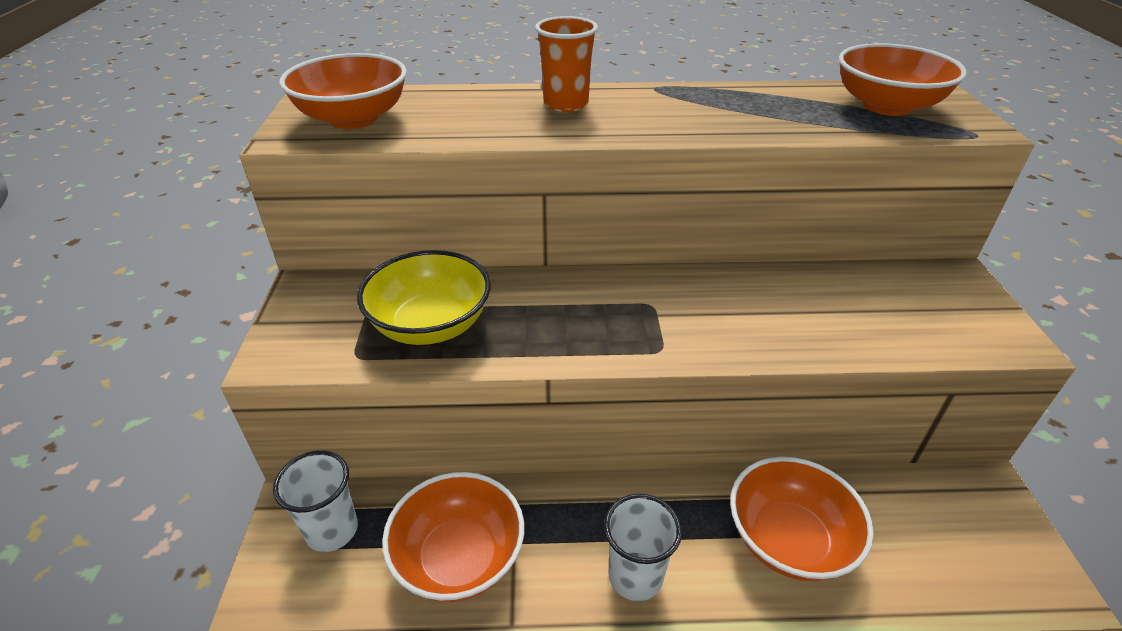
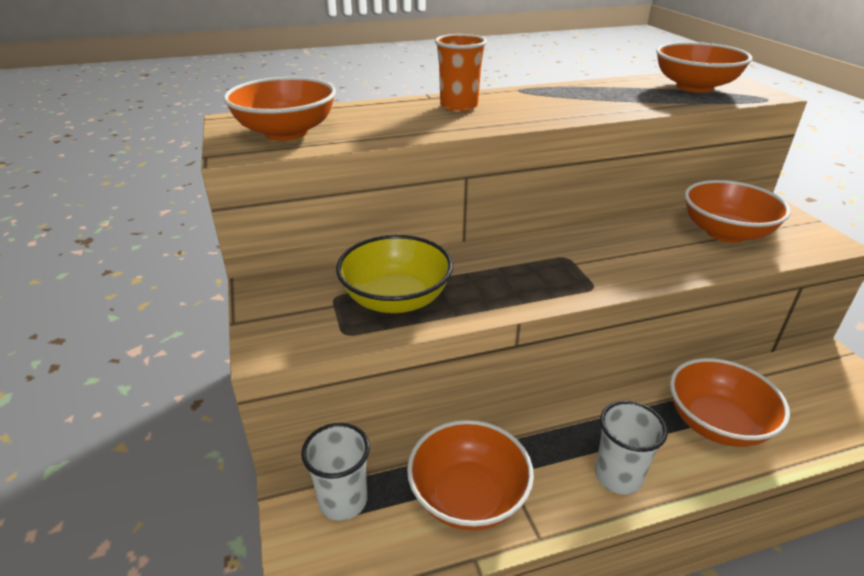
camera: 15 degrees left, 5 degrees down
(874, 304) = (725, 233): none -> orange bowl

